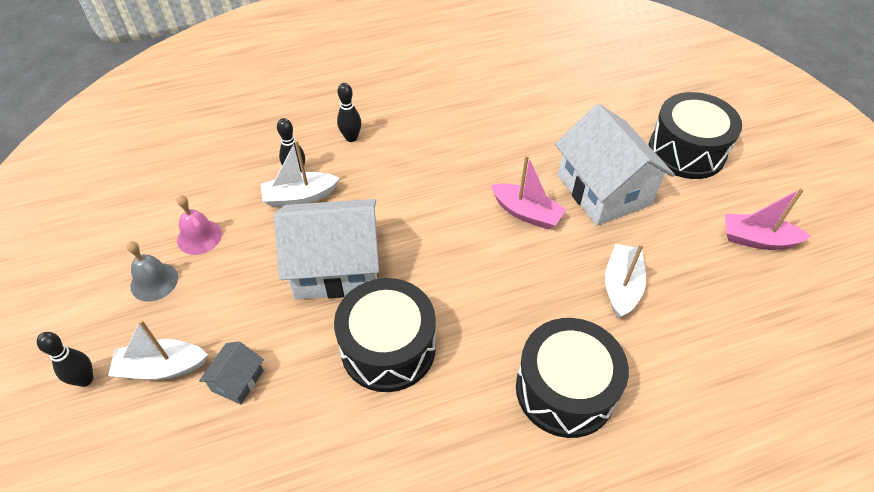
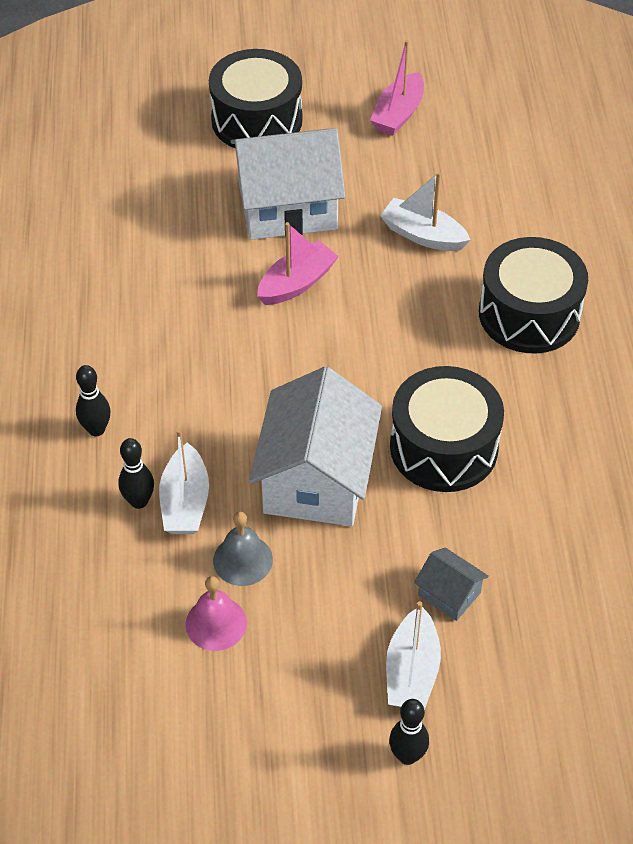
camera: 75 degrees left, 0 degrees up
(154, 281) = (276, 679): grey bell -> grey bell (243, 560)

